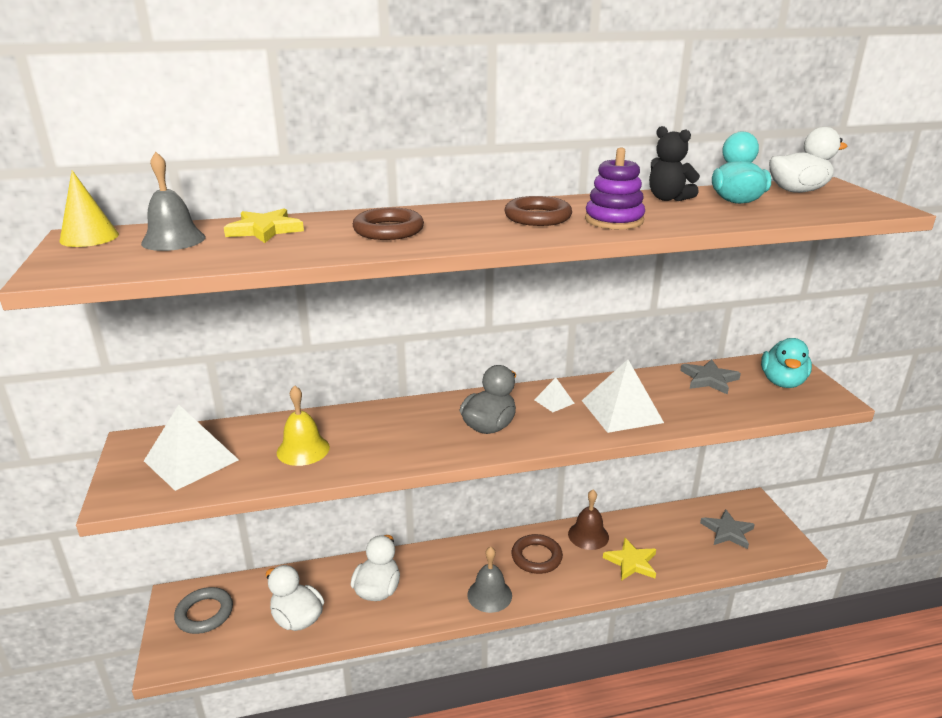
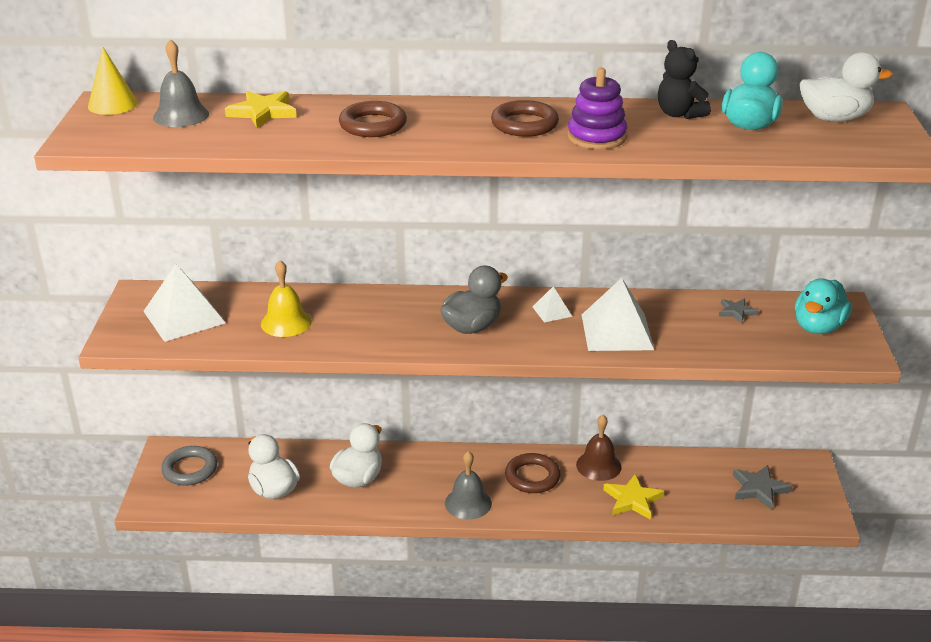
camera: 15 degrees right, 5 degrees up
(709, 379) = (736, 312): grey star -> grey star, size x0.61

